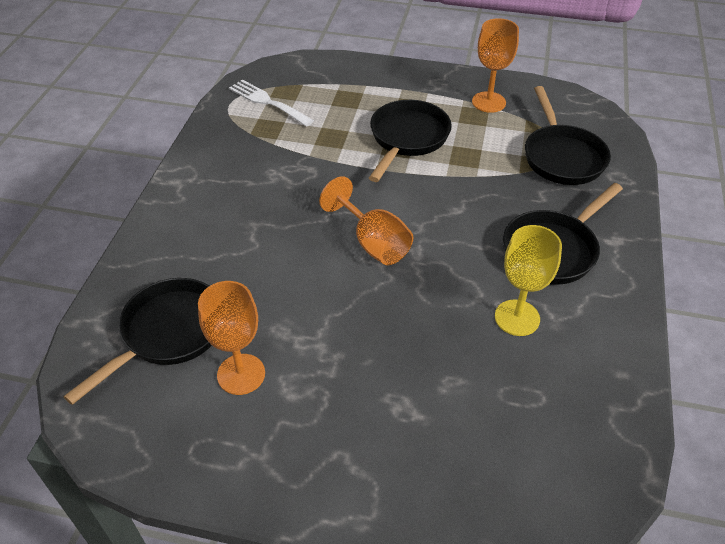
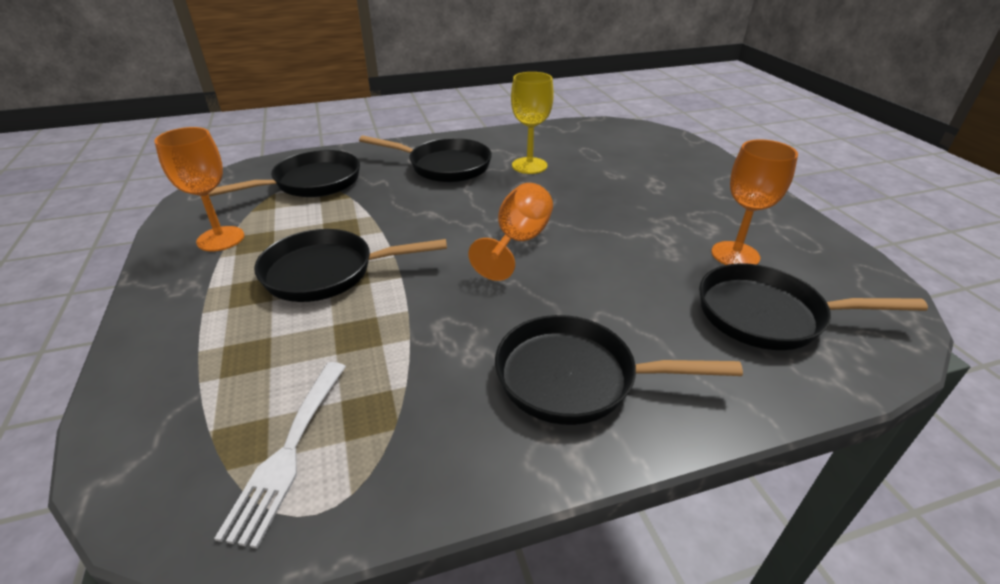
camera: 120 degrees left, 10 degrees down
(217, 205) = (575, 378): none -> black pan

